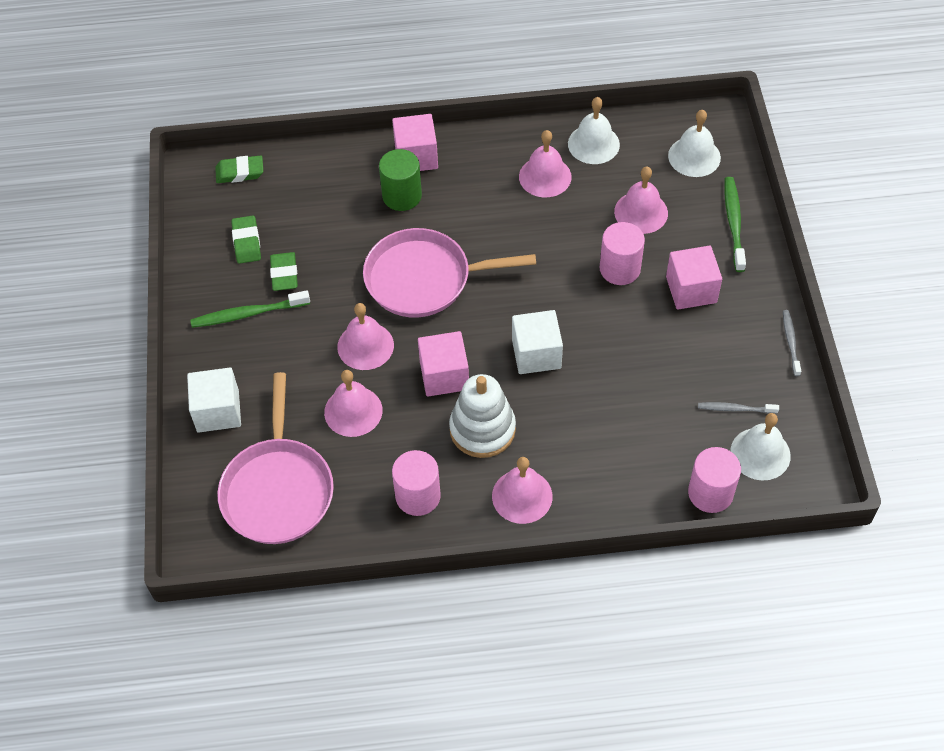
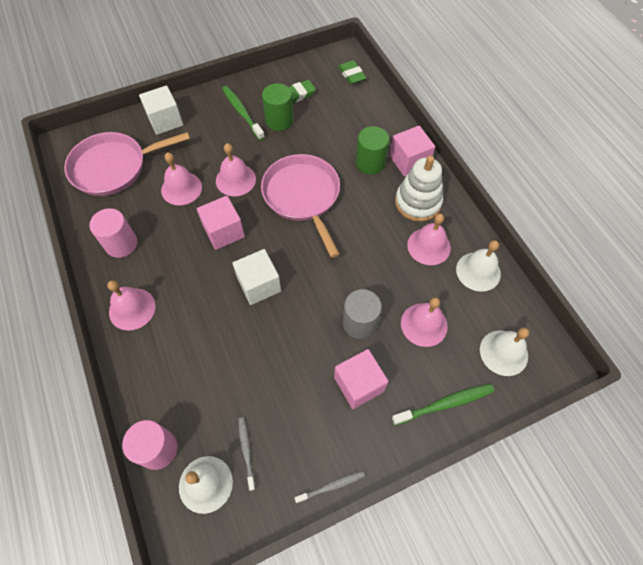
camera: 70 degrees right, 5 degrees up
(284, 274) = (279, 120): green eraser -> green cylinder
(482, 429) = (184, 268): white stacking toy -> white stacking toy (417, 202)
(620, 269) = (359, 323): pink cylinder -> grey cylinder

